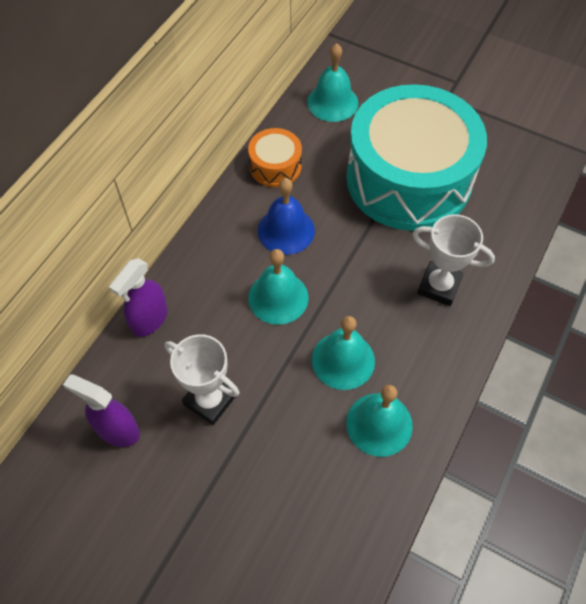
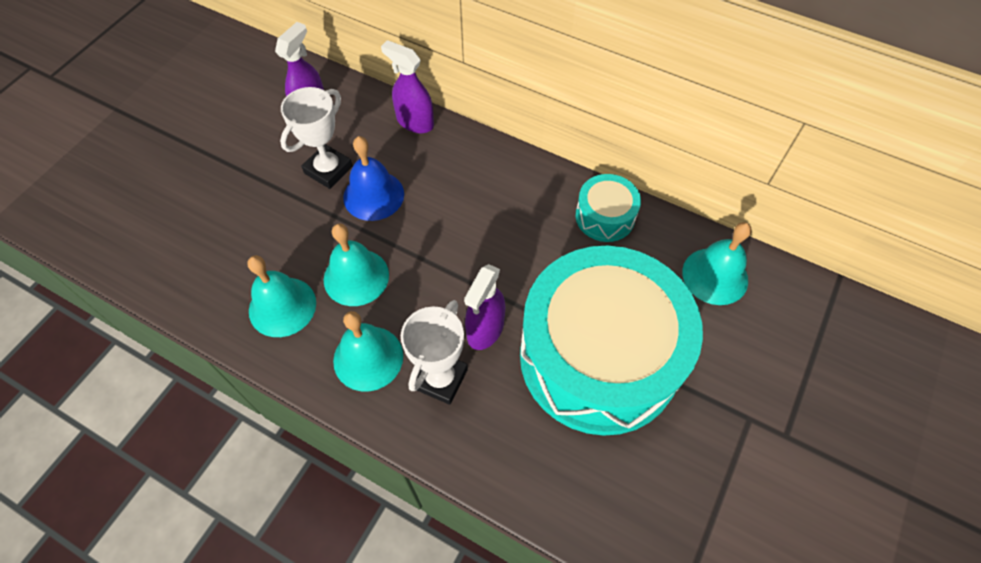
camera: 90 degrees right, 0 degrees up
(275, 166) = (605, 216): orange drum -> turquoise drum
(278, 297) = (433, 221): turquoise bell -> turquoise bell (368, 358)
(286, 230) = (516, 227): blue bell -> blue bell (373, 195)
(391, 254) = (485, 329): none -> purple spray bottle

